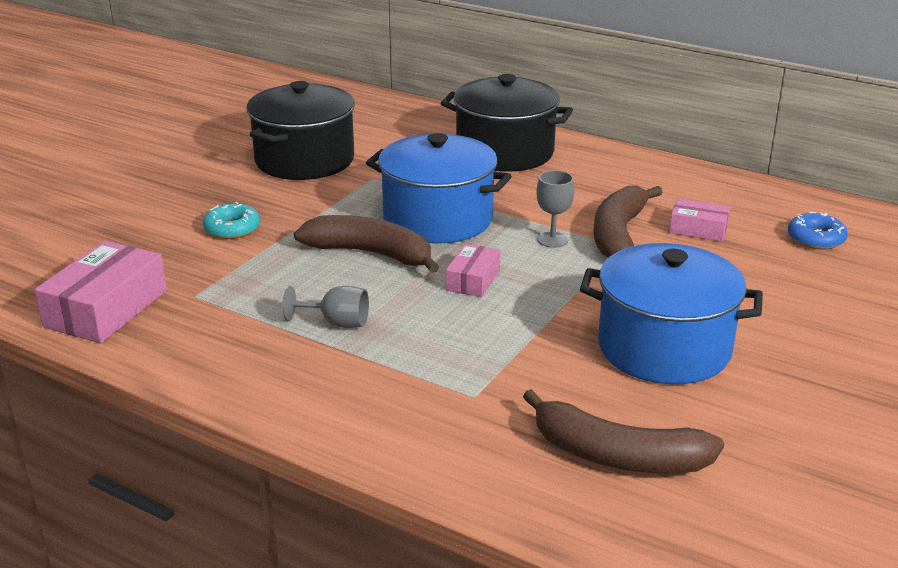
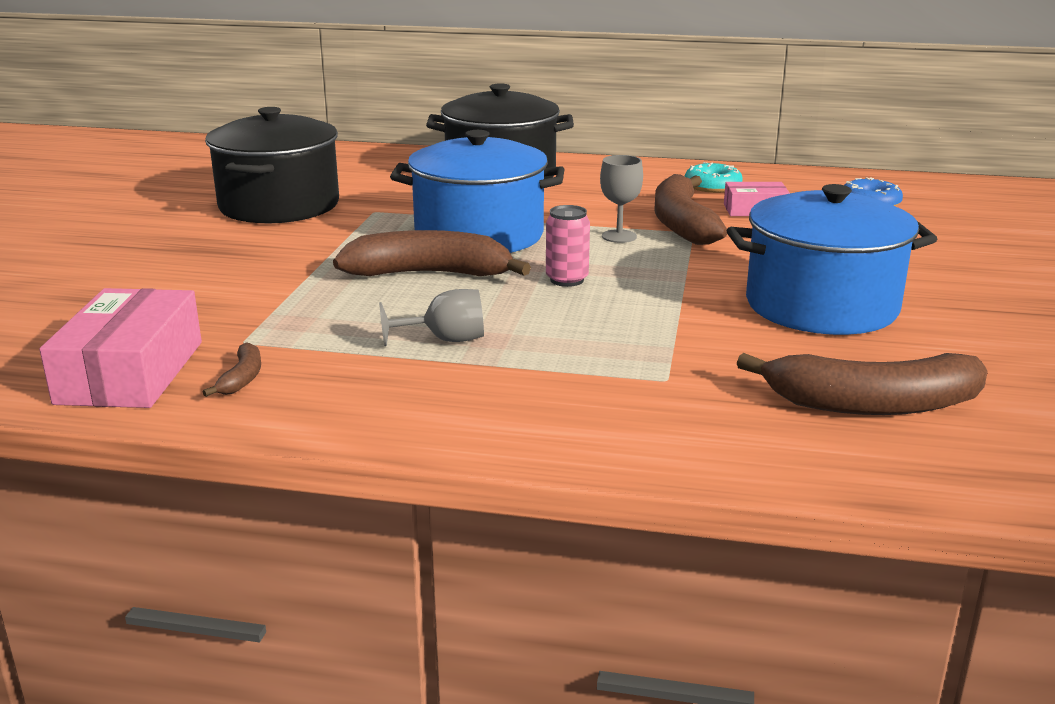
camera: 20 degrees left, 5 degrees down
(174, 329) = (242, 378): none -> brown banana
(232, 228) = (240, 274): turquoise donut -> turquoise donut (712, 186)
(473, 280) = (567, 280): pink box -> pink can

